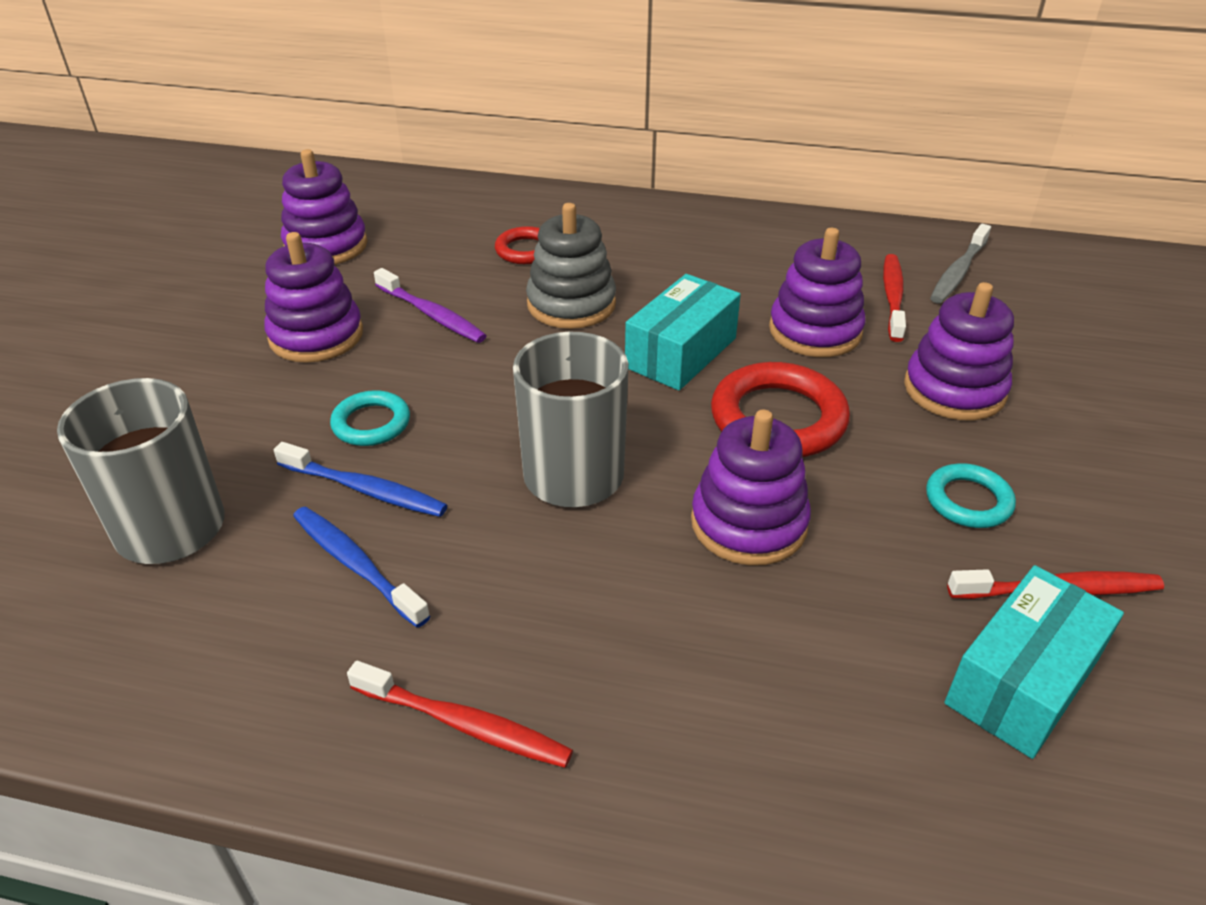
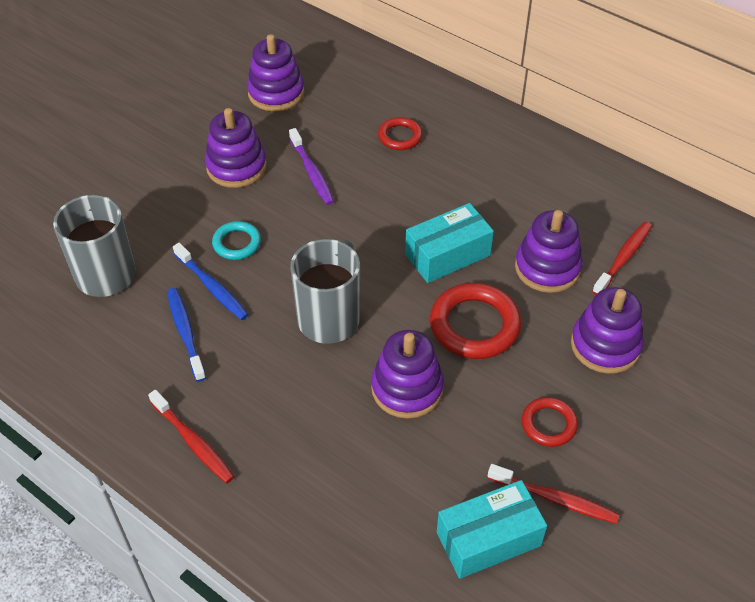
camera: 25 degrees right, 10 degrees up
(571, 304) = (402, 192): grey stacking toy -> none
(958, 272) = (689, 252): grey toothbrush -> none
(968, 501) = (548, 424): turquoise ring -> red ring

